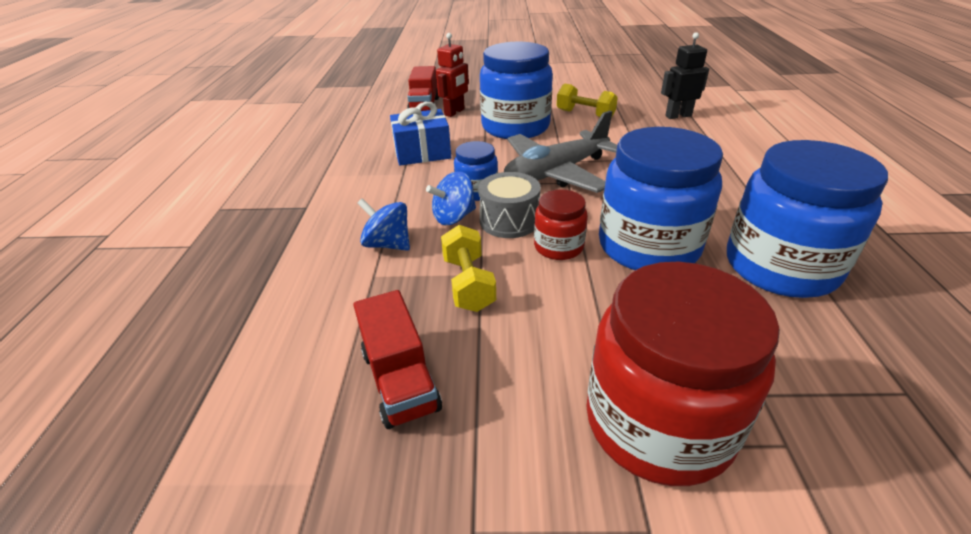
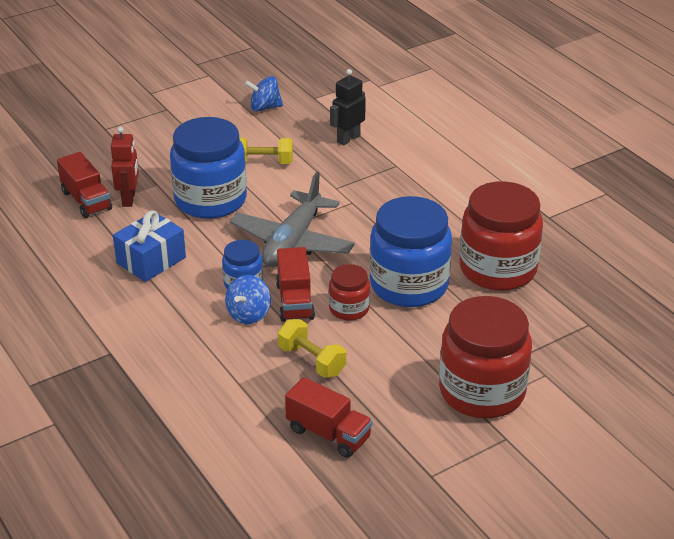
camera: 35 degrees left, 0 degrees up
(388, 244) = (221, 356): blue spinning top -> blue spinning top (264, 107)
(509, 221) = (295, 301): grey drum -> red truck
(780, 267) = (498, 269): blue jar -> red jar

